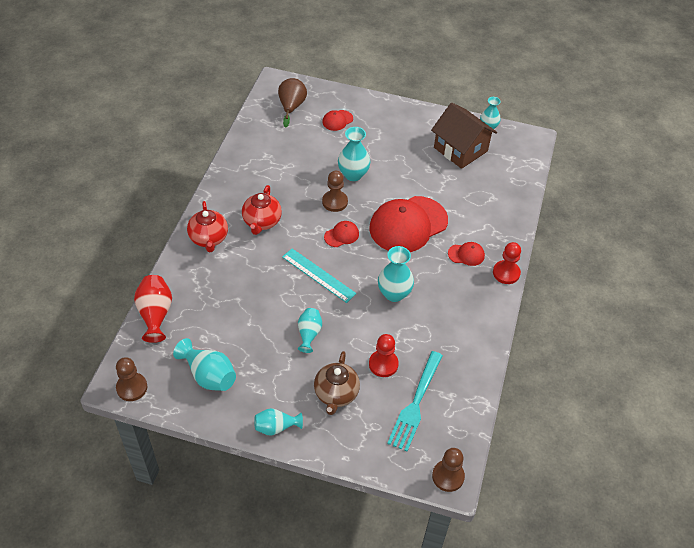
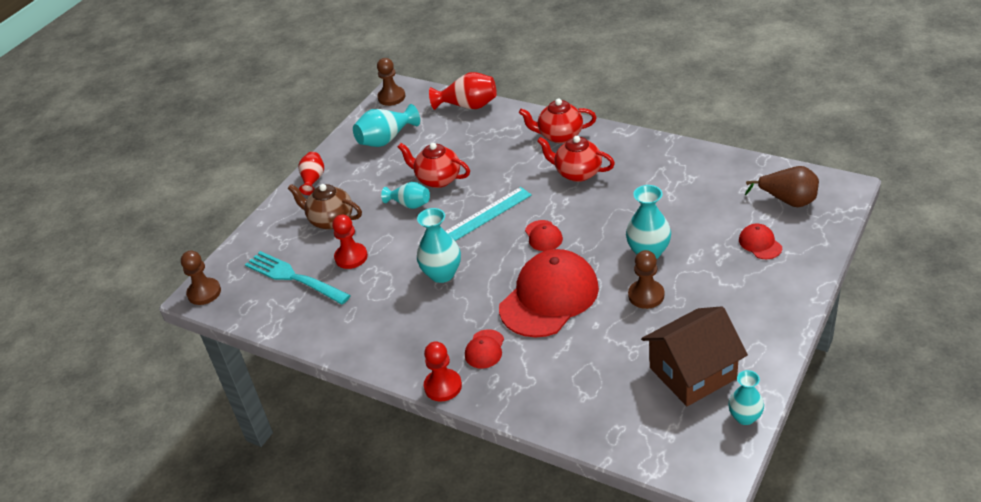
camera: 110 degrees right, 10 degrees down
(272, 319) = (437, 179): none -> red teapot
(276, 427) = (313, 180): turquoise vase -> red vase
(335, 202) = (600, 233): brown pawn -> brown pawn (646, 295)
(408, 224) = (549, 297): red cap -> red cap turned 60 degrees clockwise

